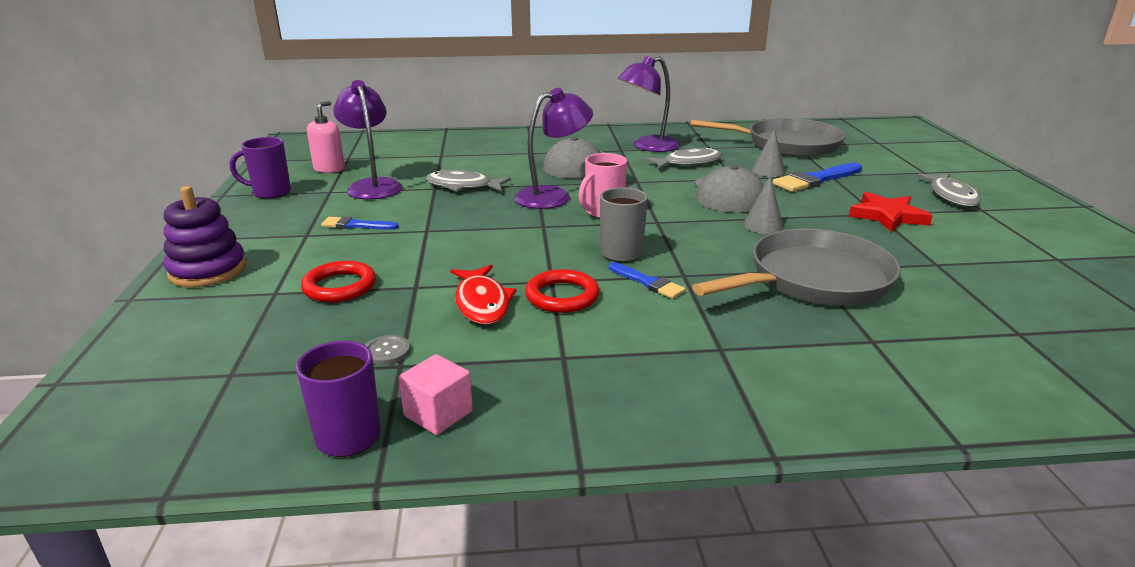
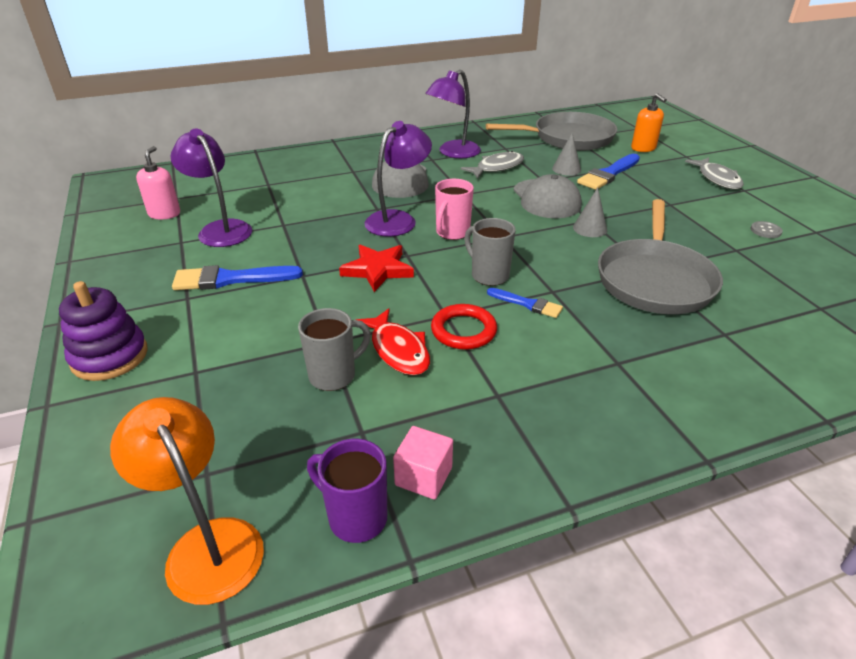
camera: 15 degrees left, 10 degrees up
(193, 430) = (207, 544): none -> orange lamp
(270, 192) = (119, 251): purple mug -> none
(340, 286) = (255, 354): red ring -> none
(356, 225) = (231, 279): blue brush -> blue brush, size x1.69
(387, 351) = (341, 419): grey button -> grey button (765, 231)
(404, 315) = (334, 375): none -> grey mug
(463, 186) = (309, 219): grey fish -> none
(813, 279) = (654, 280): grey pan -> grey pan turned 150 degrees clockwise
(873, 160) = (643, 148): none -> orange soap dispenser
(887, 216) = (679, 206): red star -> red star (377, 270)

